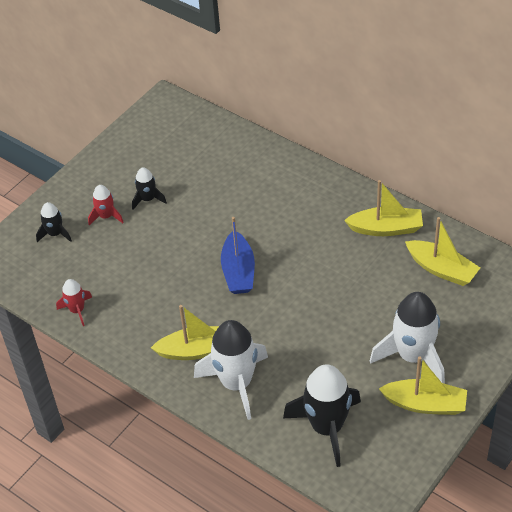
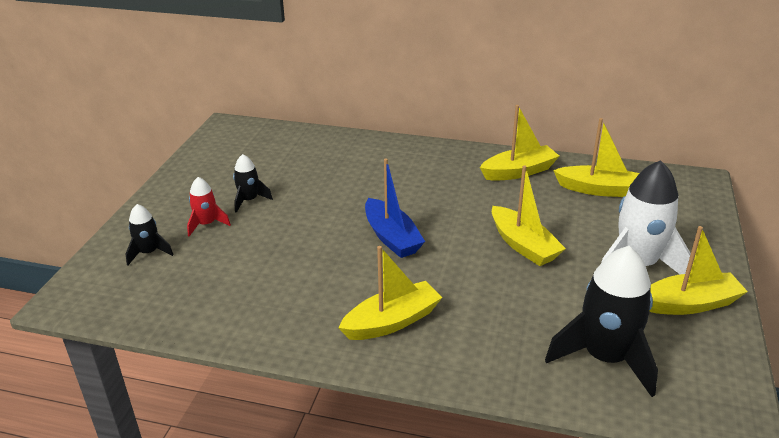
camera: 25 degrees left, 15 degrees down
(77, 310) = (212, 320): red rocket -> none
(236, 383) = (463, 342): white rocket -> none
(336, 310) = (523, 245): none -> yellow boat

